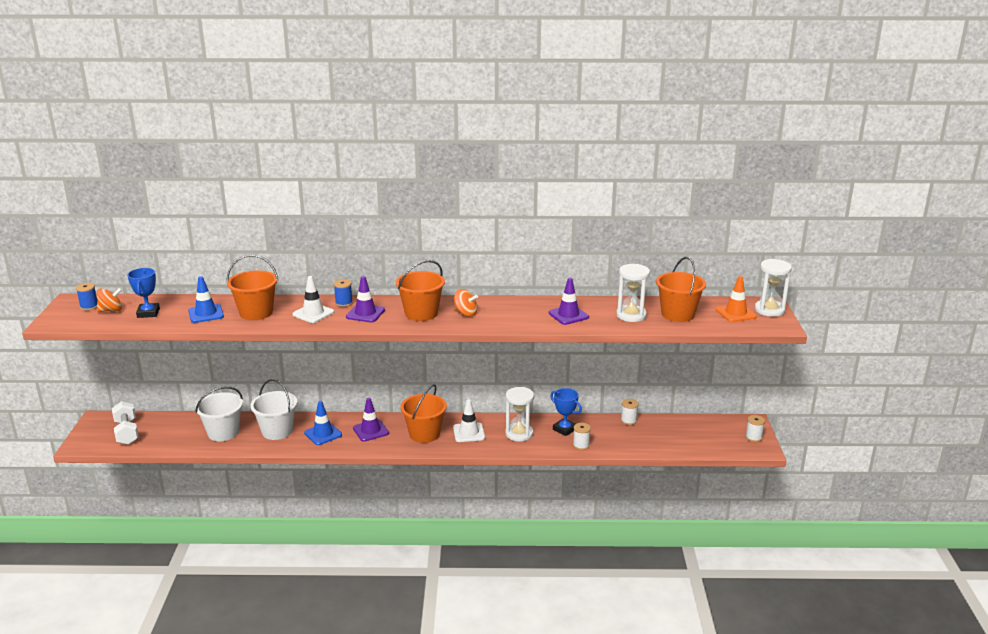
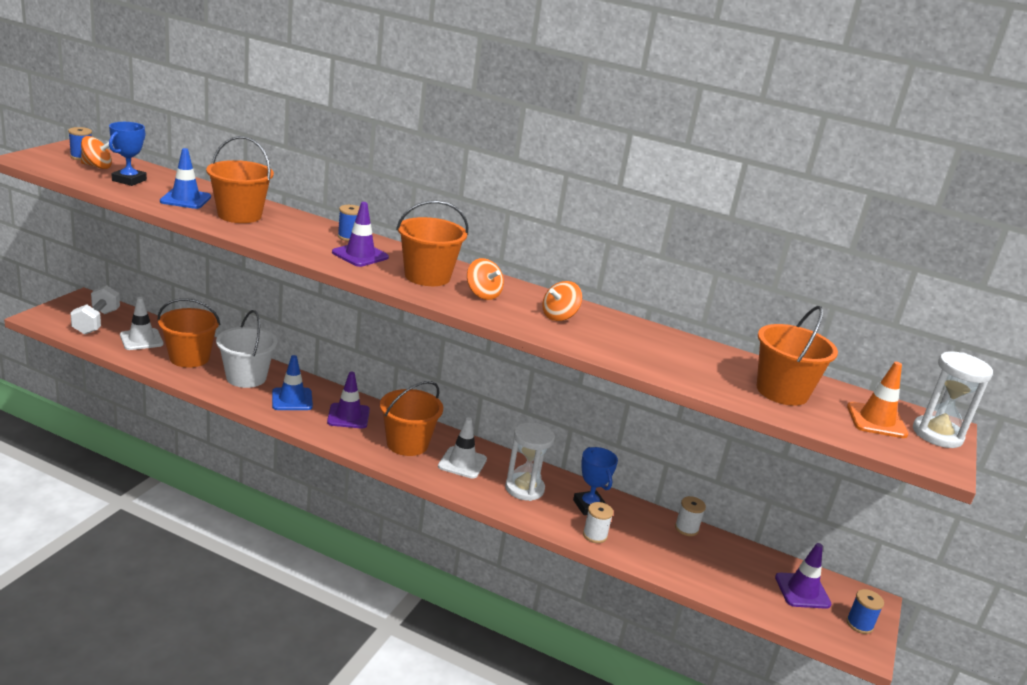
camera: 20 degrees right, 0 degrees up
(223, 432) = (189, 358): white bucket -> orange bucket
(313, 313) = (301, 236): white traffic cone -> white traffic cone (141, 339)
(522, 312) = (559, 316): none -> orange spinning top
(568, 315) = (618, 340): purple traffic cone -> purple traffic cone (802, 591)
(631, 315) = (709, 370): white hourglass -> none
(753, 437) = (859, 624): white spool -> blue spool

